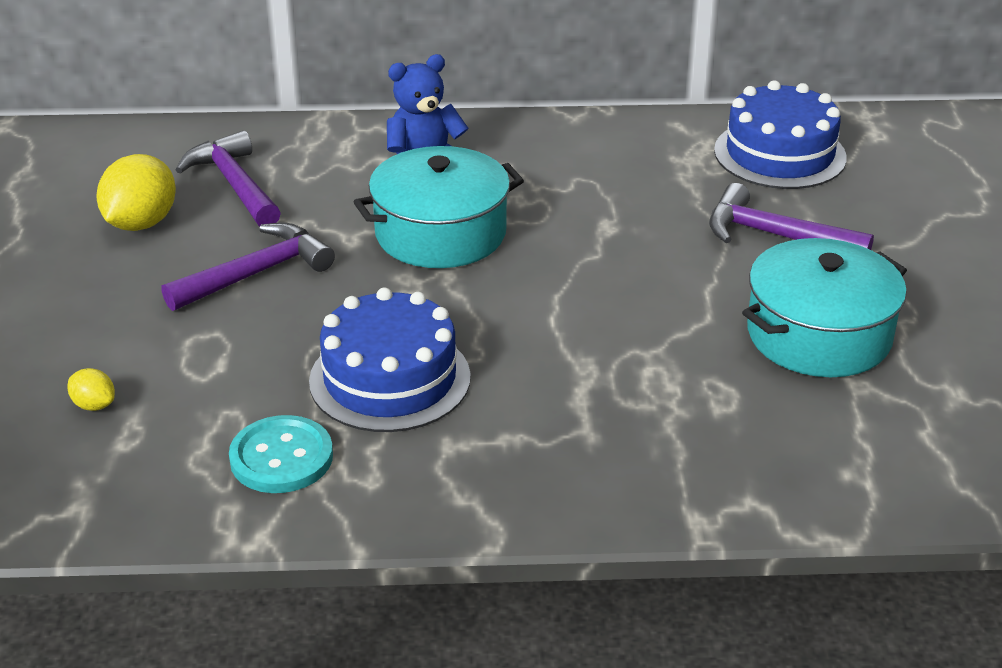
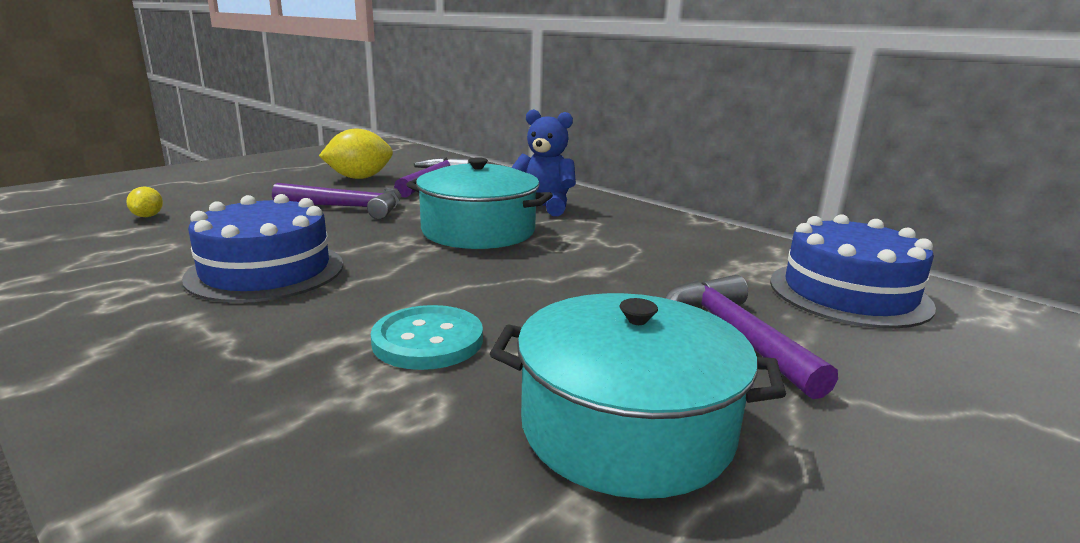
camera: 45 degrees right, 15 degrees down
(281, 457) = (119, 272): turquoise button -> turquoise button (428, 340)

